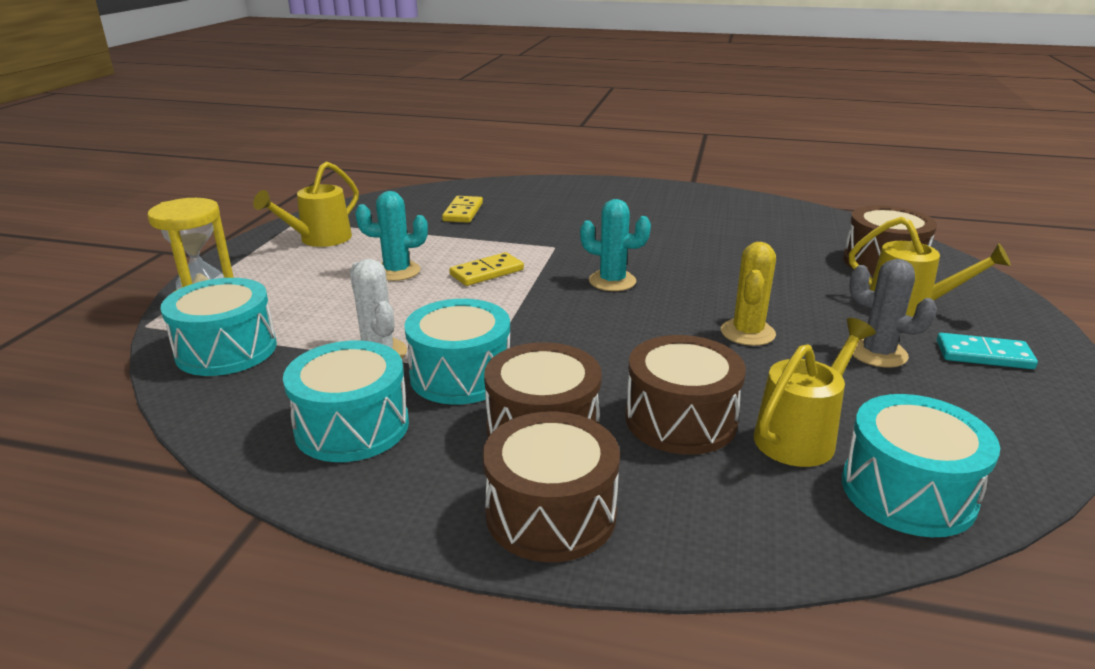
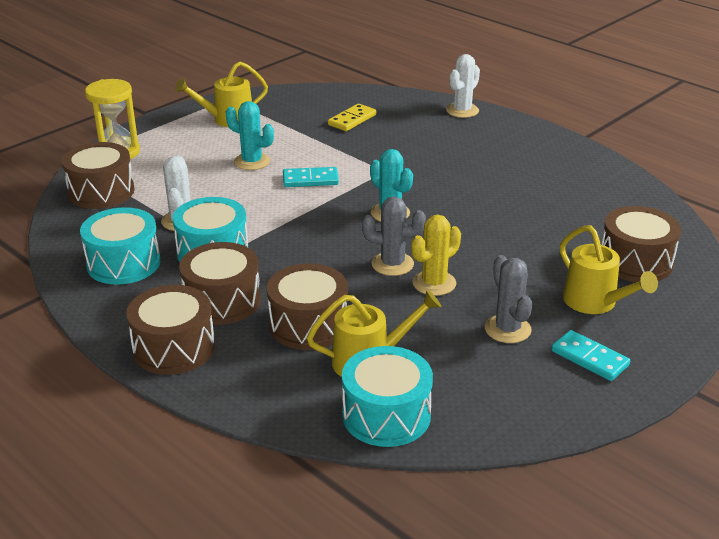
camera: 30 degrees right, 5 degrees up
(226, 350) = (101, 192): turquoise drum -> brown drum
(487, 272) = (310, 180): yellow domino -> turquoise domino
(561, 184) = (462, 111): none -> white cactus
(681, 327) = (392, 264): none -> grey cactus

